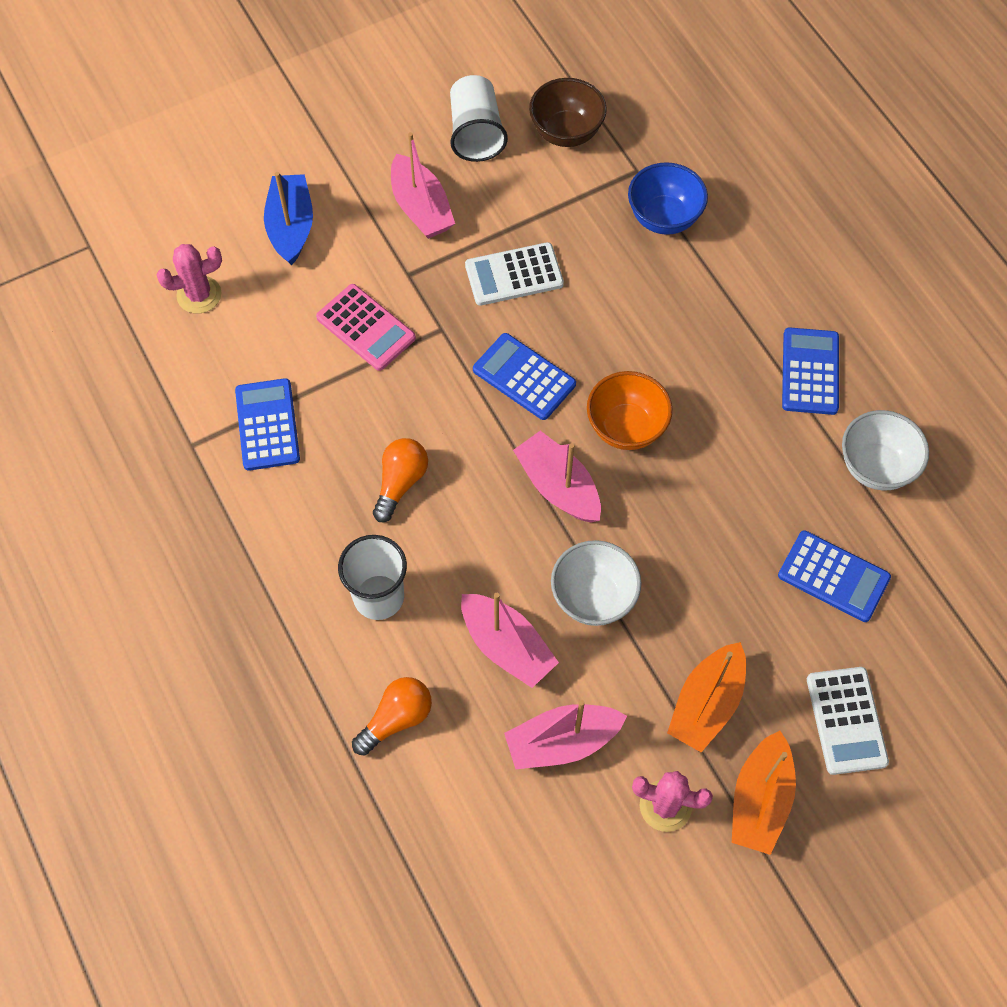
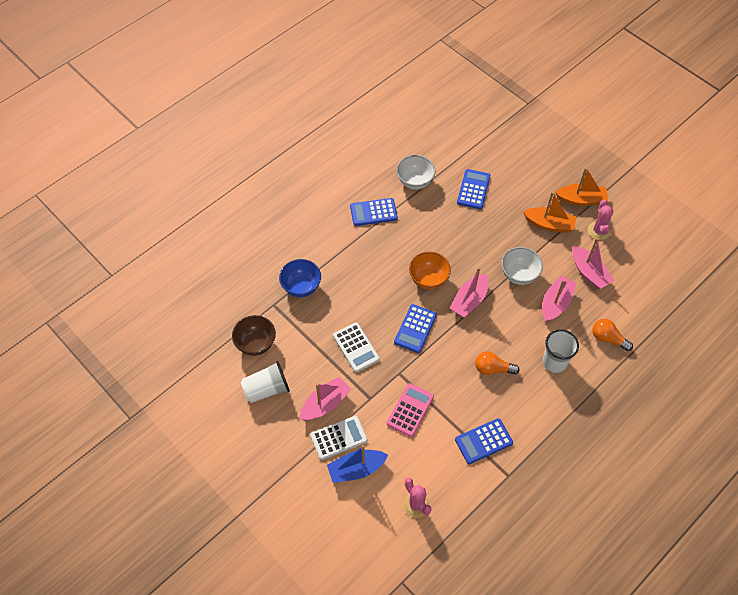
camera: 105 degrees left, 5 degrees down
(846, 720) = (535, 176): white calculator -> white calculator (339, 438)

